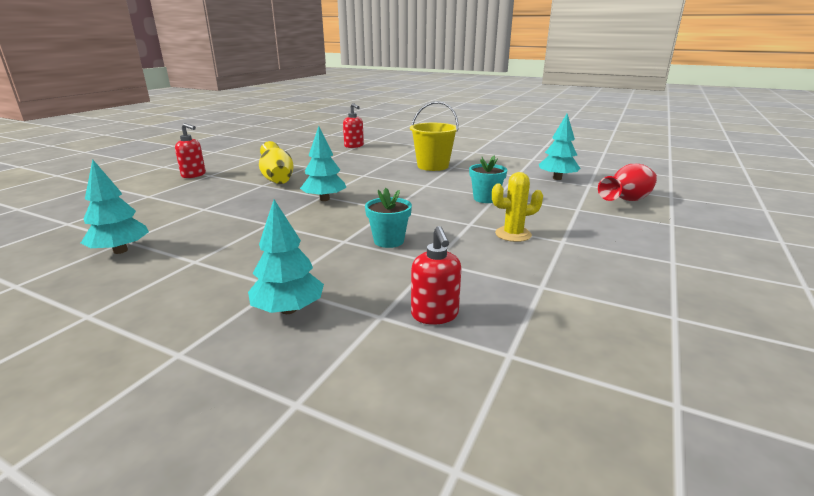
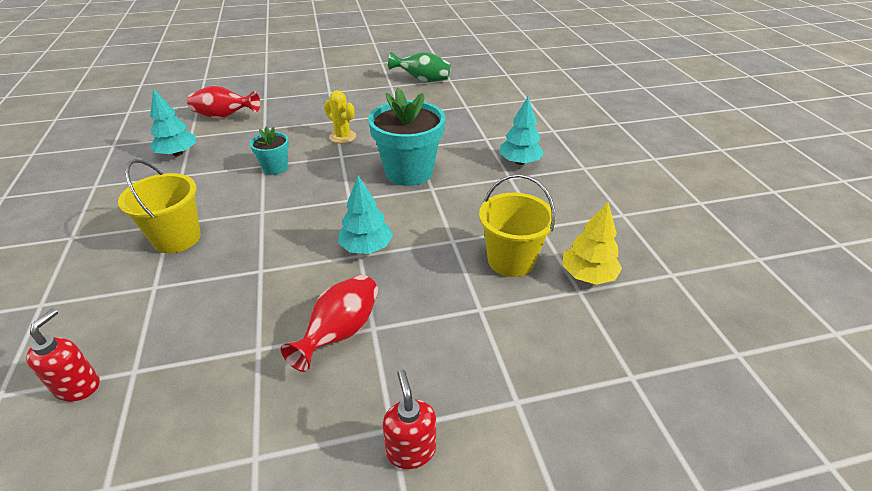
camera: 130 degrees left, 15 degrees up
(120, 251) = (588, 275): turquoise tree -> yellow tree
(203, 233) = (511, 260): none -> yellow bucket
(277, 179) = (340, 332): yellow vase -> red vase
(389, 241) = (409, 172): turquoise flower pot -> turquoise flower pot, size x1.95
(435, 315) = (465, 127): red soap dispenser -> none
(693, 364) = (422, 80): none -> green vase

